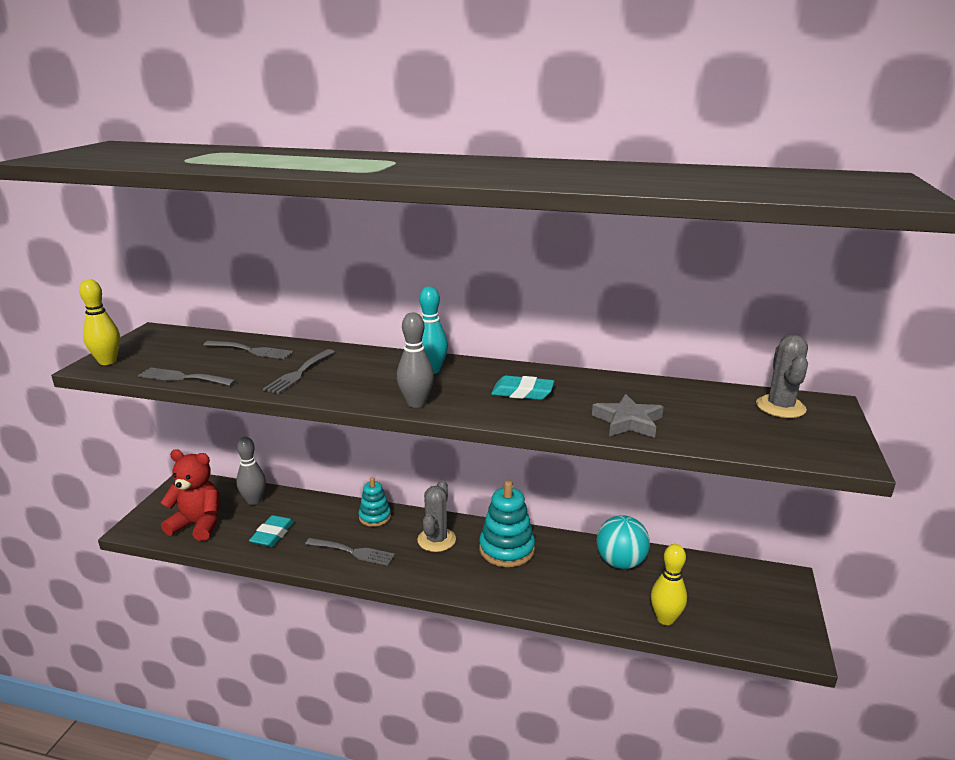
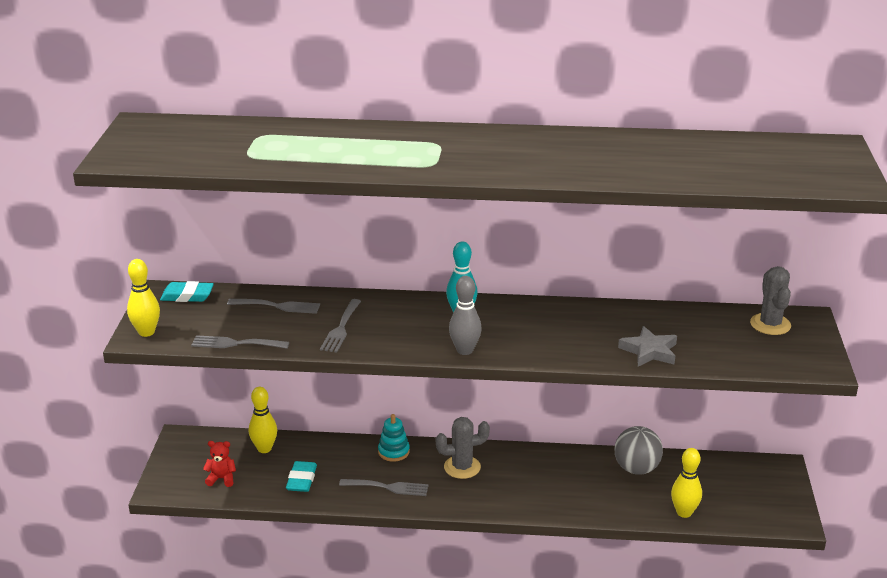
camera: 10 degrees left, 5 degrees up
(198, 525) = (221, 479): red teddy bear -> red teddy bear, size x0.54
(254, 501) = (264, 449): grey bowling pin -> yellow bowling pin
(436, 540) = (462, 467): grey cactus -> grey cactus turned 75 degrees clockwise
(506, 549) = (530, 468): turquoise stacking toy -> none
(522, 392) = (552, 330): turquoise eraser -> turquoise eraser (187, 296)
(620, 562) = (636, 469): turquoise ball -> grey ball

